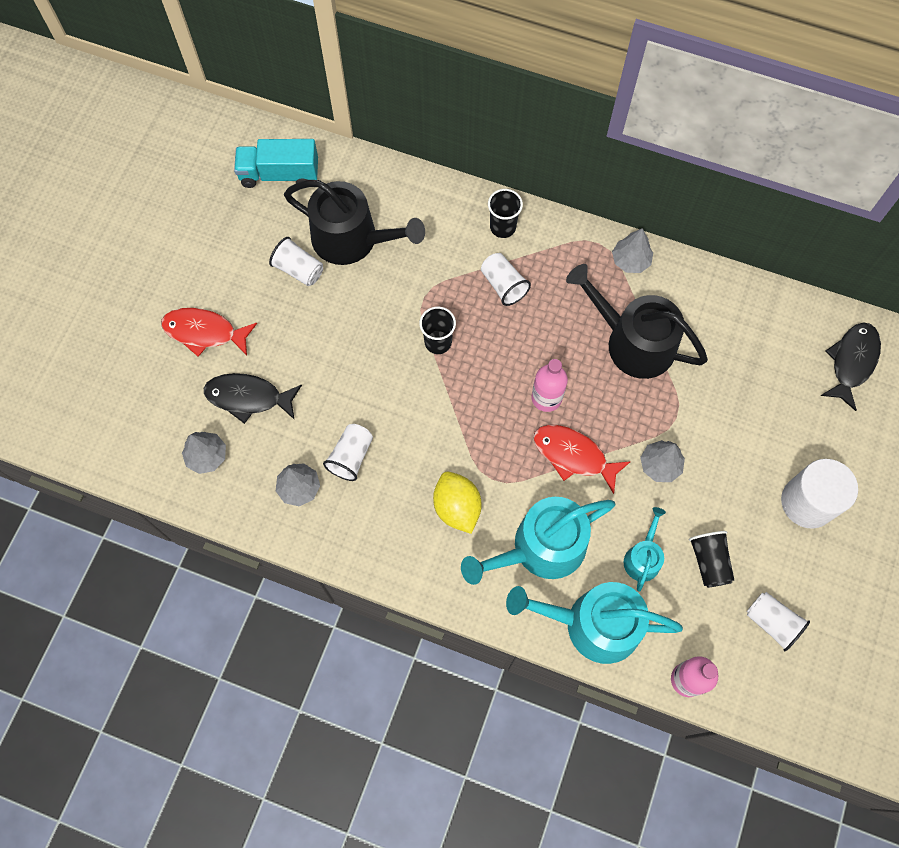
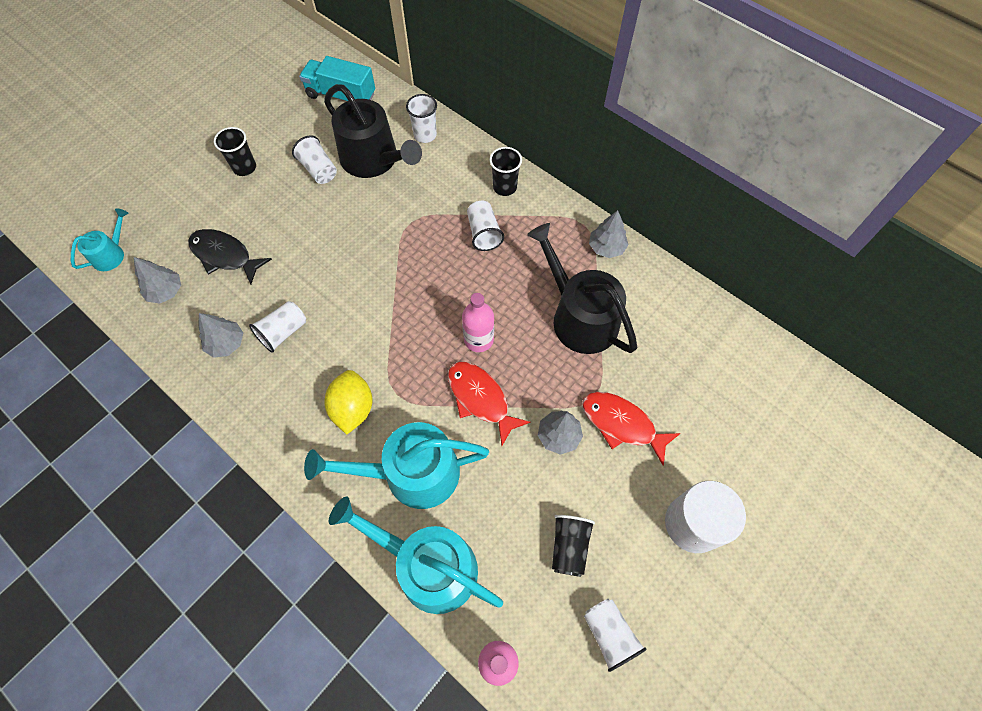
camera: 20 degrees right, 5 degrees down
(204, 332) = (218, 194): red fish -> red fish (622, 424)
(393, 193) = (425, 135): none -> white cup
(438, 342) = (405, 262): black cup -> black cup (244, 167)
(643, 558) = (505, 518): turquoise watering can -> turquoise watering can (111, 254)
(851, 362) = (787, 403): black fish -> none

